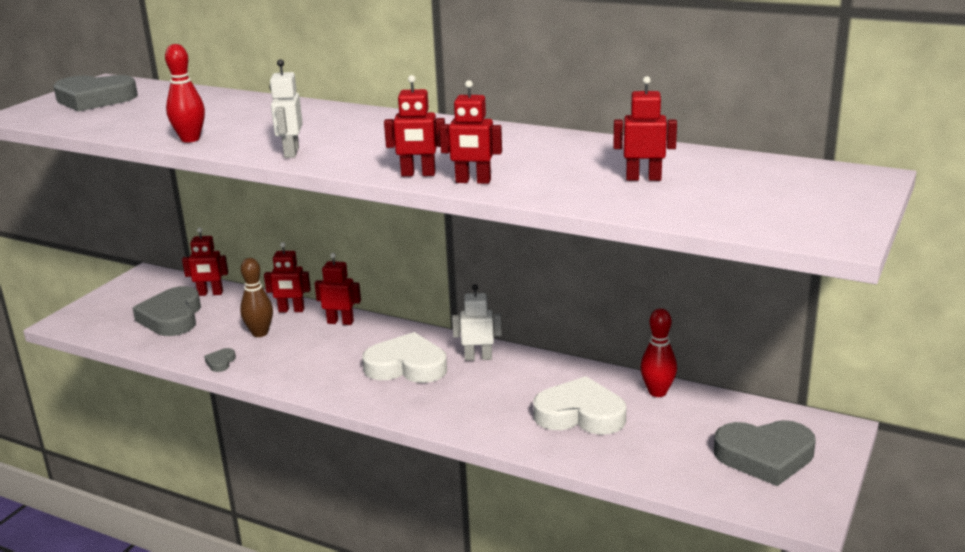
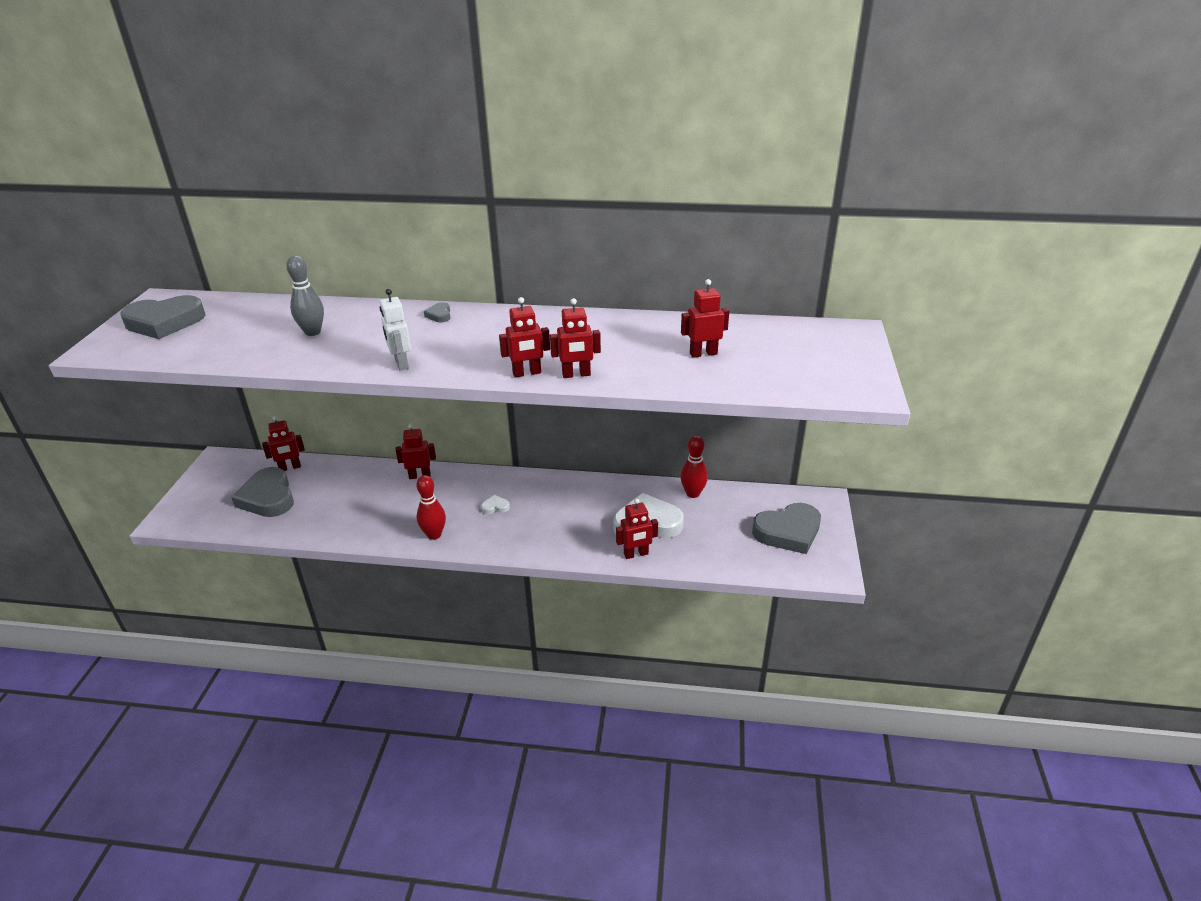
camera: 20 degrees left, 10 degrees up
(190, 139) = (296, 360): red bowling pin -> red bowling pin (434, 535)
(220, 362) = (336, 533): grey heart -> grey heart (439, 315)
(225, 119) = (313, 332): none -> grey bowling pin
(260, 333) = (356, 499): brown bowling pin -> none
(291, 310) = (371, 472): red robot -> red robot (636, 554)
(406, 366) = (495, 507): white heart -> white heart, size x0.42
(478, 357) = (547, 488): white robot -> none

